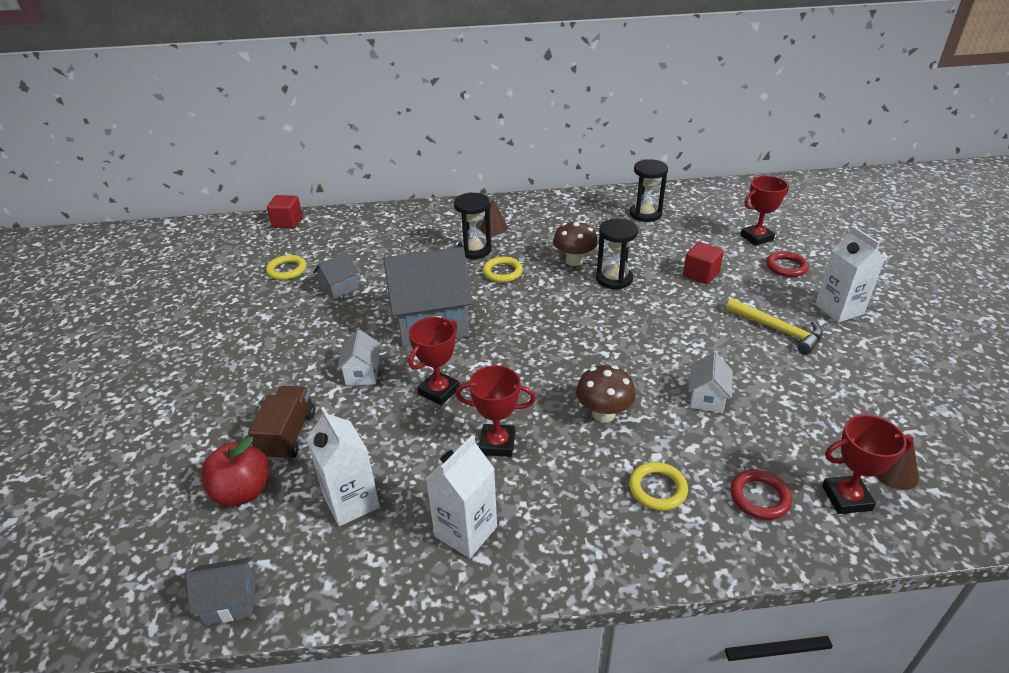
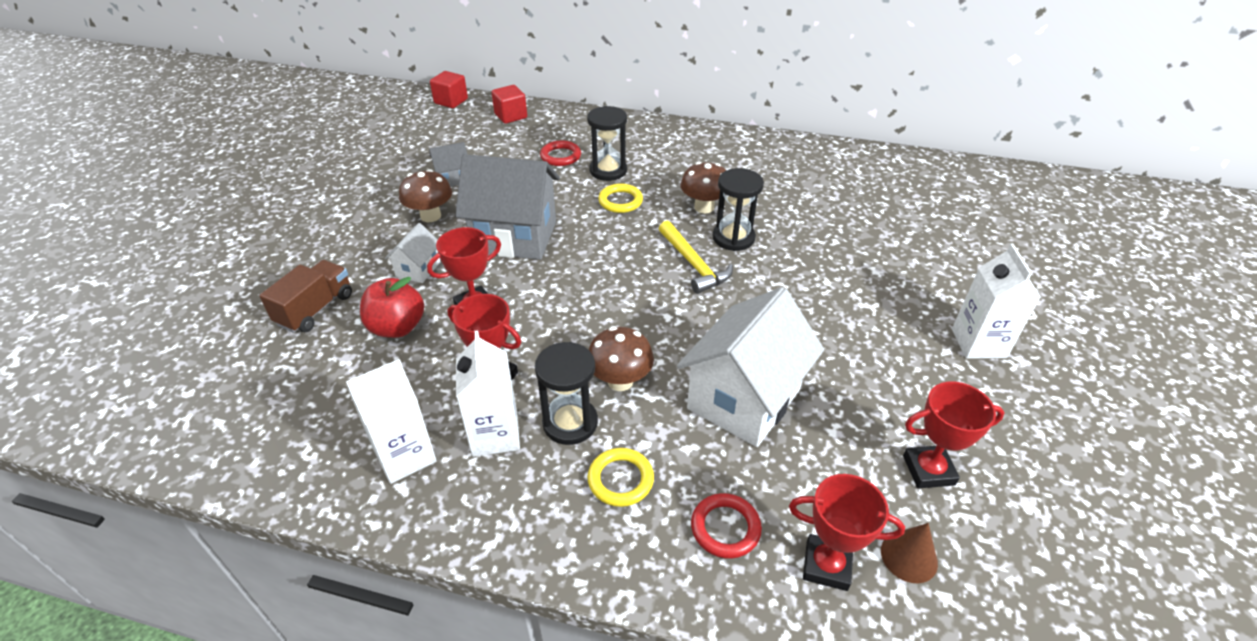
camera: 20 degrees right, 5 degrees up
(230, 602) = (170, 448): grey house -> none
(243, 492) = (244, 350): red apple -> red apple (397, 327)
(287, 270) = (419, 149): yellow ring -> none
(341, 325) = (430, 216): none -> brown mushroom
(351, 502) = (326, 391): white carton -> white carton (495, 434)
(493, 227) = (643, 151): brown cone -> none
(645, 214) = (820, 174): black hourglass -> black hourglass (570, 422)
(701, 274) = (836, 258): red cube -> red cube (511, 116)
(707, 398) = (744, 399): white house -> white house, size x2.14
(756, 238) = (935, 232): red trophy -> red trophy (928, 470)
(778, 330) = (883, 346): yellow hammer -> yellow hammer (693, 264)
(786, 267) = (947, 275): red ring -> red ring (560, 156)

